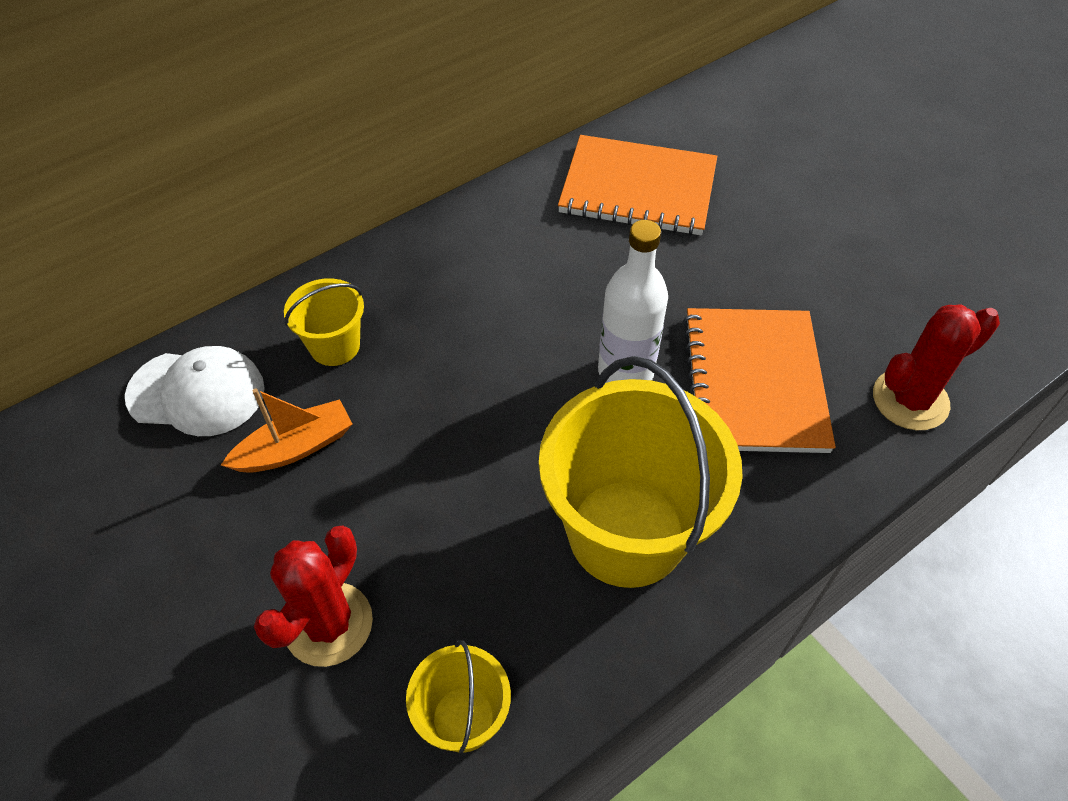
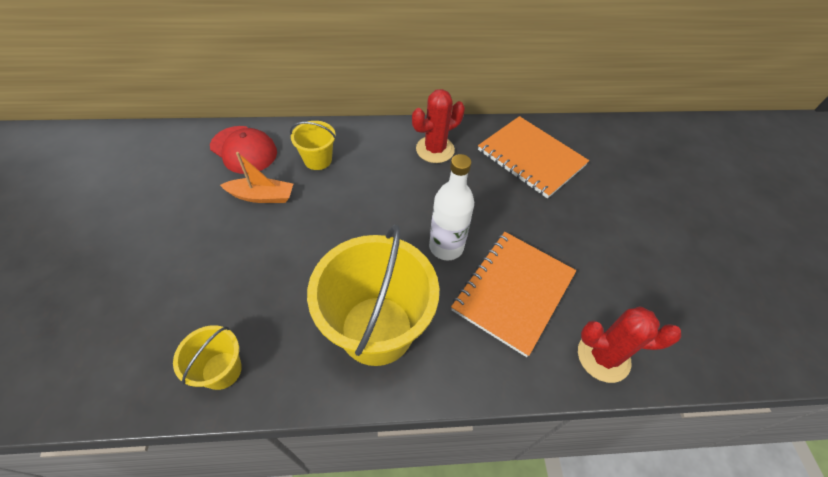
camera: 30 degrees right, 0 degrees up
(197, 393) = (244, 150): white cap -> red cap
(328, 624) = (205, 285): red cactus -> red cactus (435, 149)

